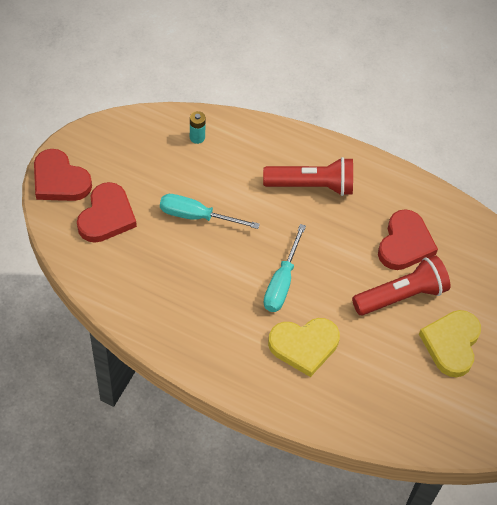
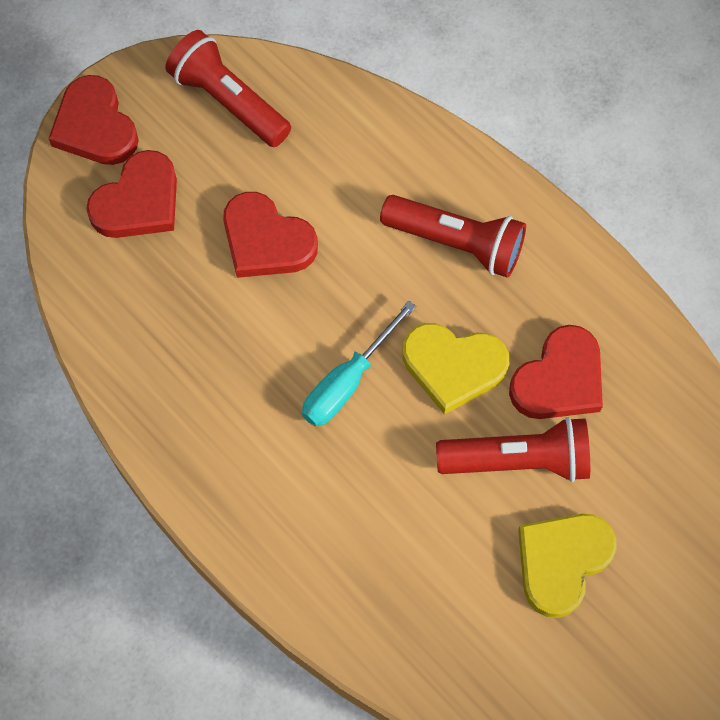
camera: 25 degrees right, 10 degrees up
(138, 143) = (228, 102): none -> red flashlight
(197, 137) = (317, 117): turquoise battery -> none
(197, 216) = (266, 240): turquoise screwdriver -> red heart
(304, 346) = (338, 491): yellow heart -> yellow heart (453, 367)

